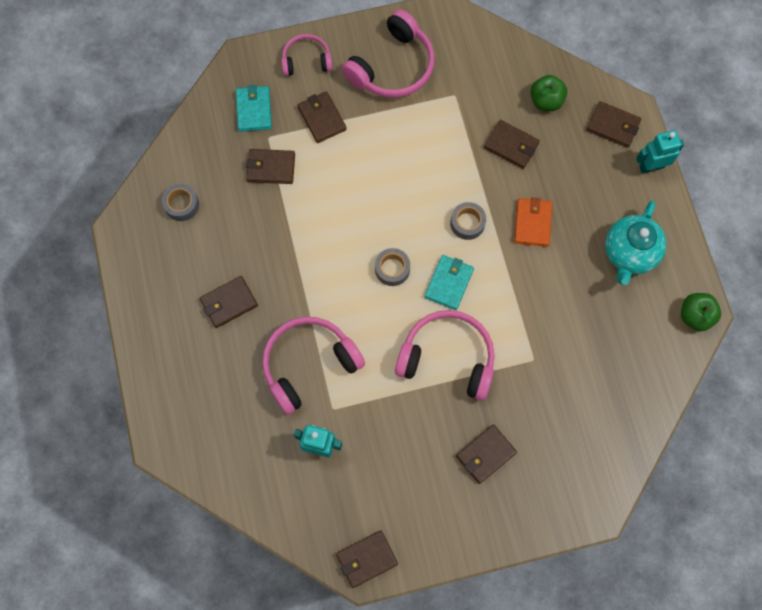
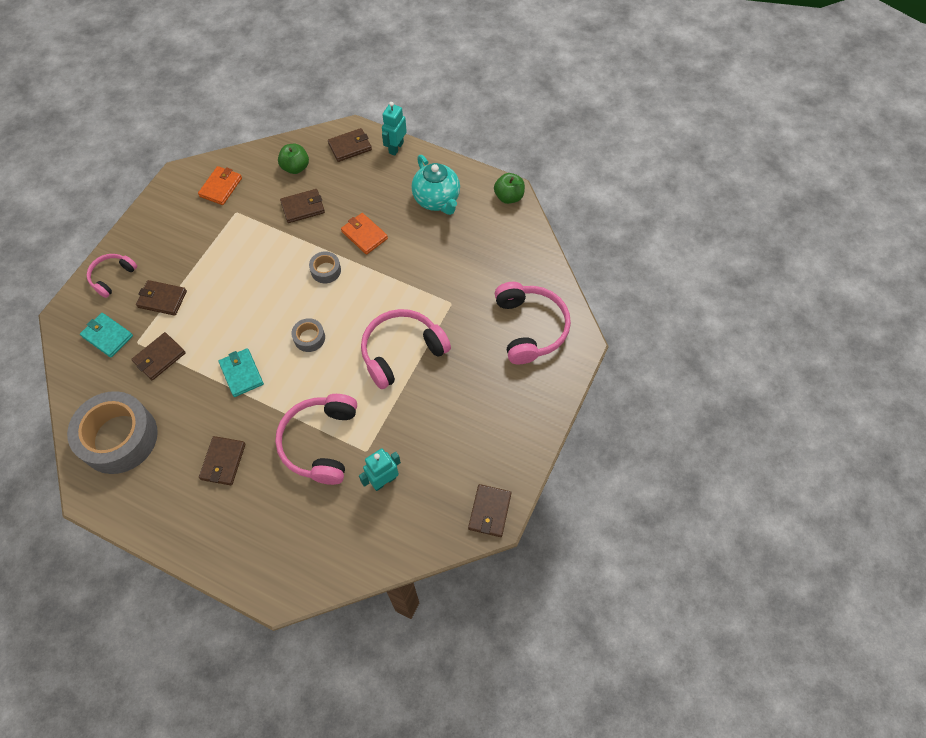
camera: 50 degrees left, 10 degrees down
(181, 205) = (119, 438): grey tape -> grey tape, size x2.26
(393, 67) = (177, 231): pink headphones -> pink headphones (530, 328)
(449, 283) = (353, 312): turquoise wallet -> turquoise wallet (241, 373)
(467, 59) = (221, 187): none -> orange wallet
(485, 454) = (486, 379): brown wallet -> none

